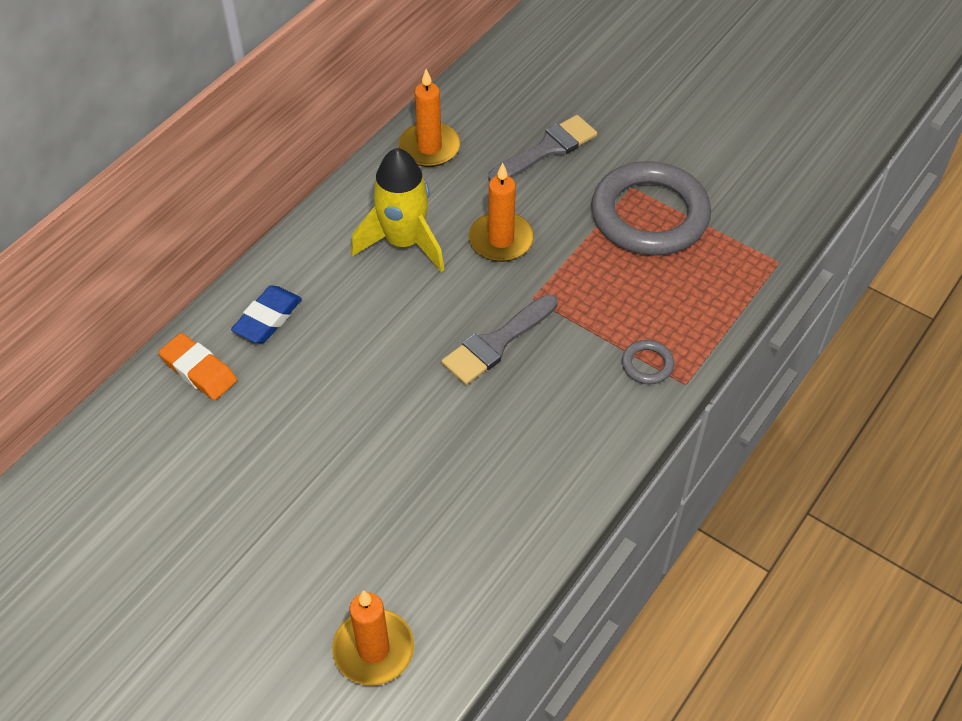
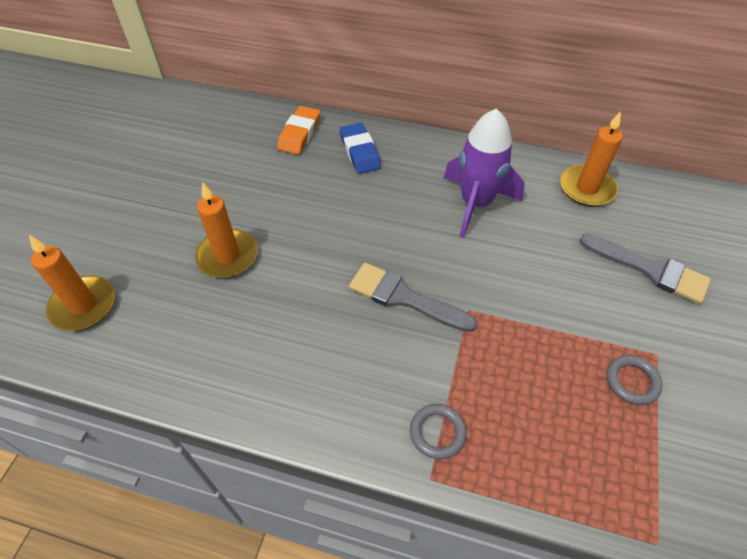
camera: 70 degrees right, 0 degrees up
(267, 318) = (360, 152): blue eraser -> blue eraser turned 60 degrees clockwise
(404, 242) = (476, 204): yellow rocket -> purple rocket
(501, 240) = (519, 267): orange candle -> orange candle (228, 256)
(649, 215) = (632, 381): grey ring -> grey ring, size x0.40

